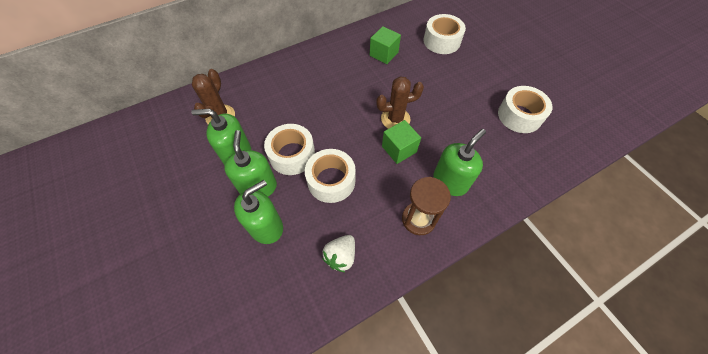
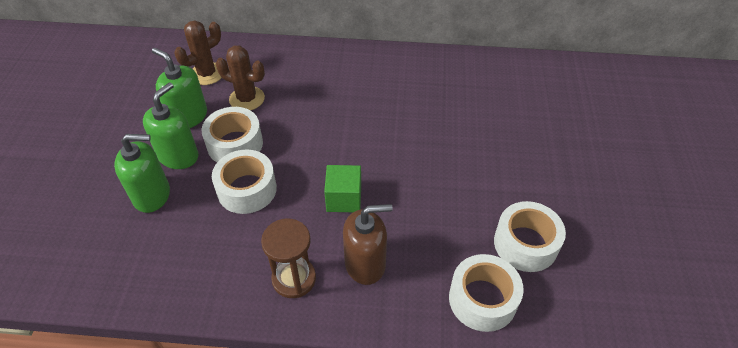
camera: 35 degrees right, 10 degrees down
(341, 256) = (188, 263): white strawberry -> none
(384, 54) = (427, 92): green cube -> none
(395, 119) = (371, 166): brown cactus -> brown cactus (247, 99)
(441, 41) = (512, 110): white tape -> white tape (482, 299)
(450, 182) = (365, 264): green soap dispenser -> brown soap dispenser

